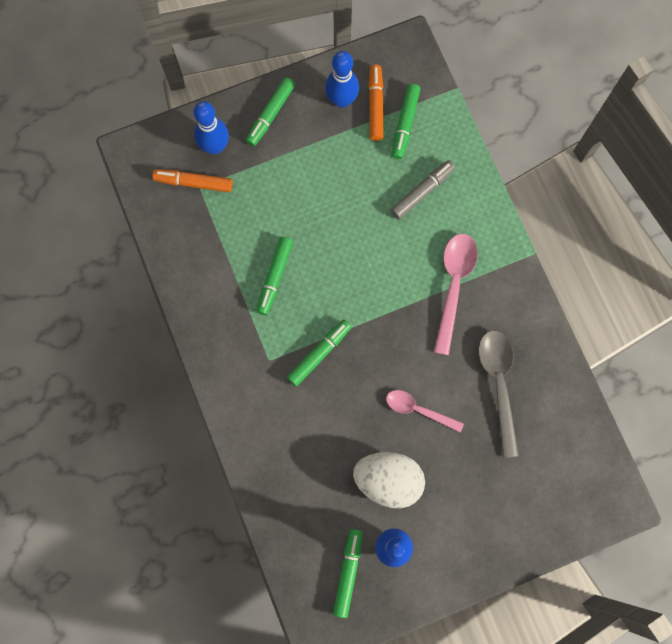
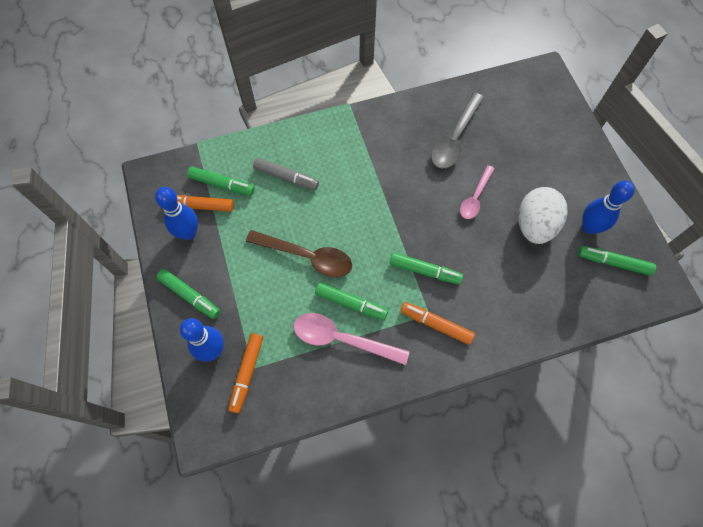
camera: 85 degrees left, 10 degrees down
(257, 368) = (436, 325): none -> orange marker
(319, 354) = (424, 271): green marker -> green marker turned 150 degrees clockwise
(325, 226) = (307, 257): none -> brown spoon
(422, 192) = (286, 177): grey marker -> grey marker turned 150 degrees clockwise
(454, 285) = (370, 161): pink spoon -> pink spoon (341, 339)
(498, 384) = (454, 139): grey spoon -> grey spoon turned 60 degrees counterclockwise

